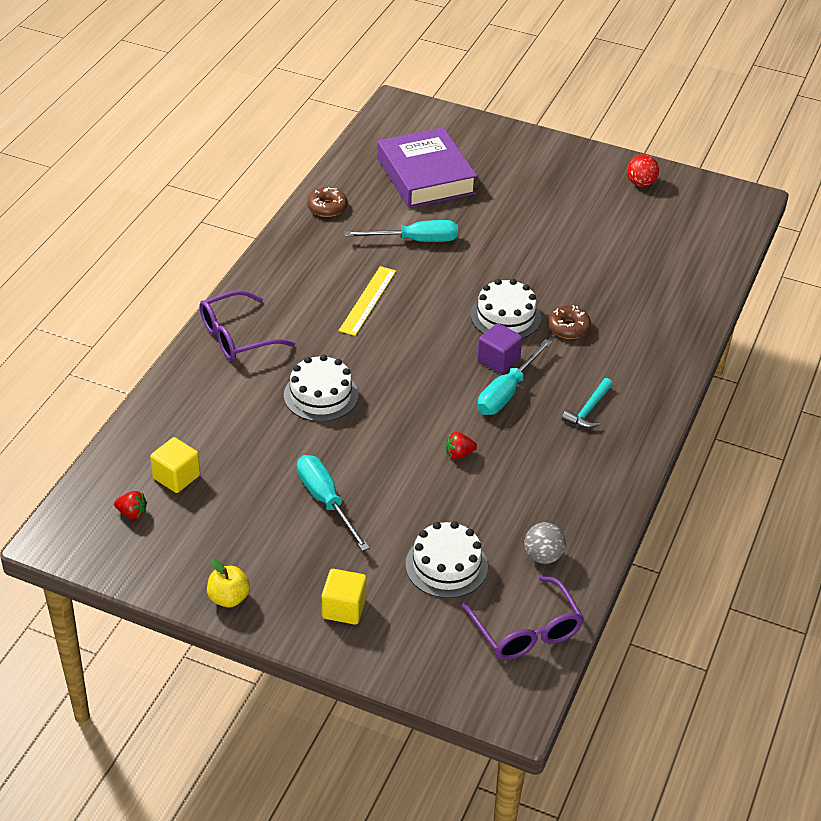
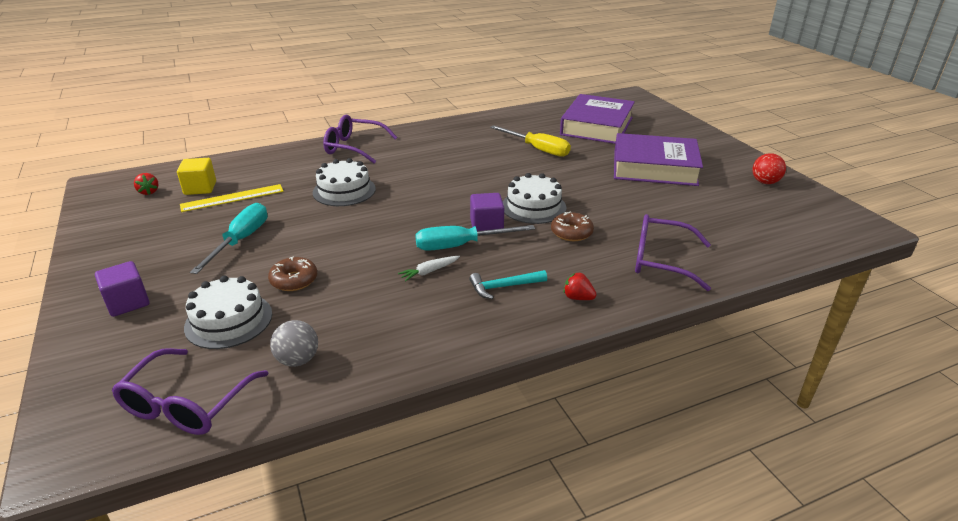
camera: 45 degrees right, 10 degrees down
(229, 598) = (95, 256): yellow apple -> none
(327, 207) = (509, 118): brown donut -> brown donut (294, 280)
(344, 608) = (128, 303): yellow cube -> purple cube
(368, 300) = (456, 163): yellow ruler -> yellow ruler (232, 198)
(415, 240) = (537, 149): turquoise screwdriver -> yellow screwdriver
(459, 454) = (364, 261): red strawberry -> red strawberry (578, 298)
(520, 431) = (429, 272): none -> white carrot
(541, 211) = (654, 167): none -> purple book
(658, 318) = (660, 260): none -> purple glasses

